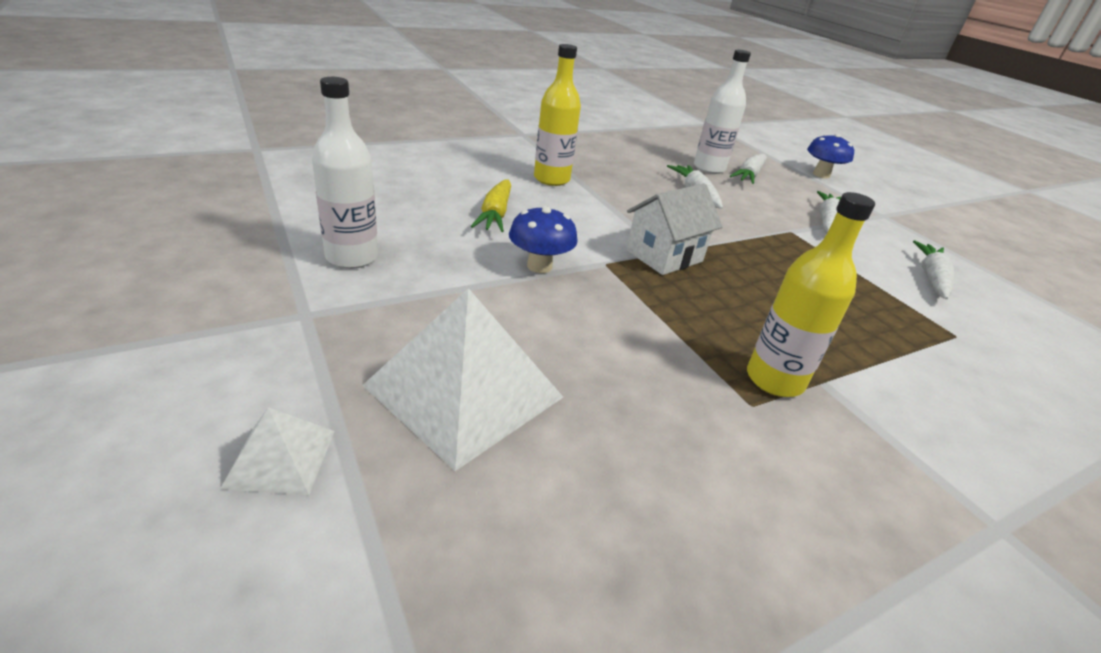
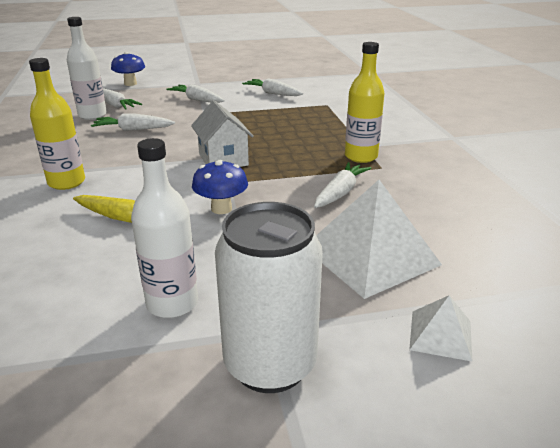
camera: 70 degrees left, 5 degrees down
(250, 320) = (270, 364): none -> white can
(632, 359) = (340, 192): none -> white carrot

